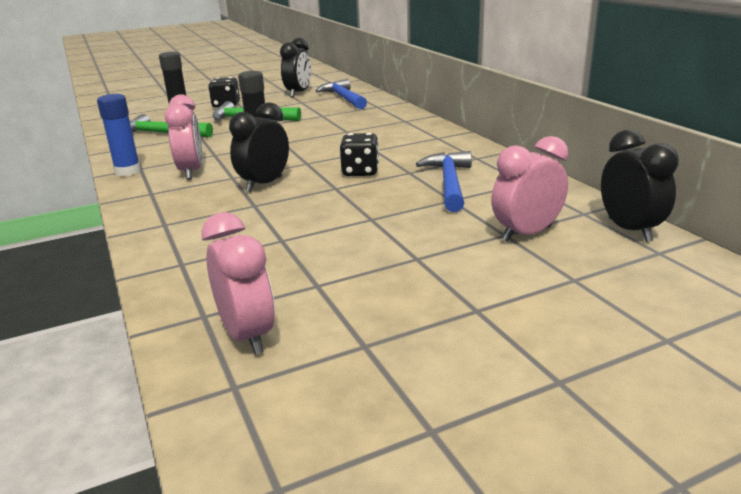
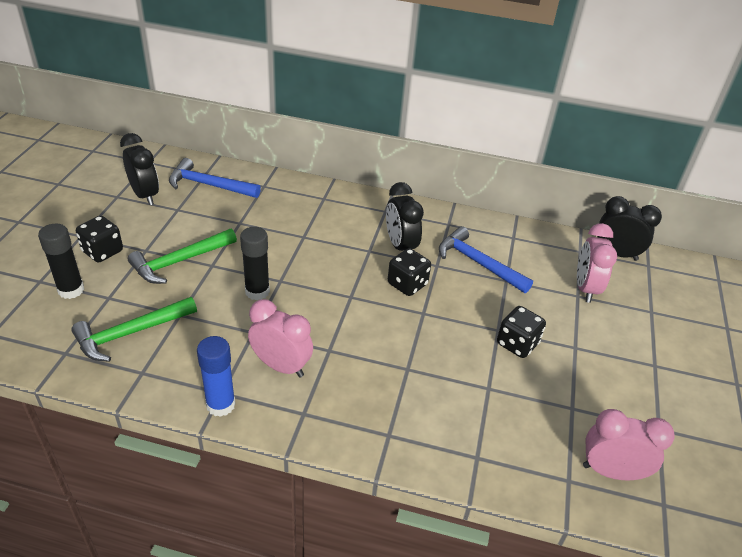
camera: 55 degrees left, 15 degrees up
(264, 184) = (370, 342): black clock -> black clock (400, 246)
(366, 232) = (517, 344): none -> black dice

